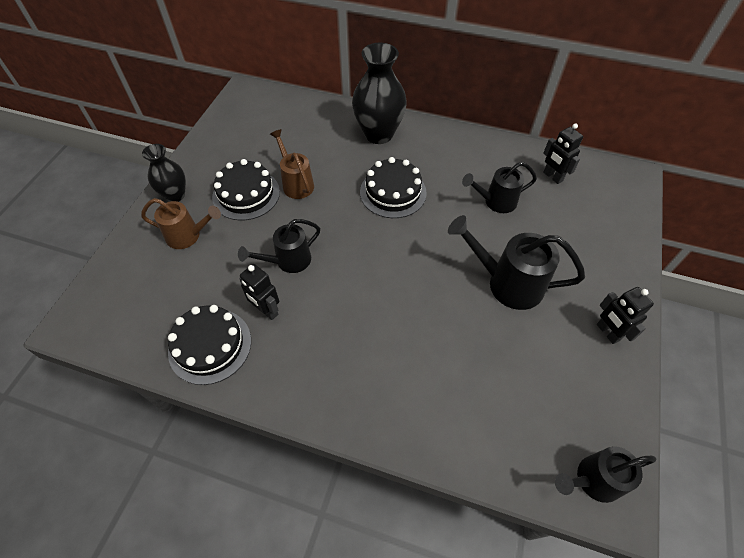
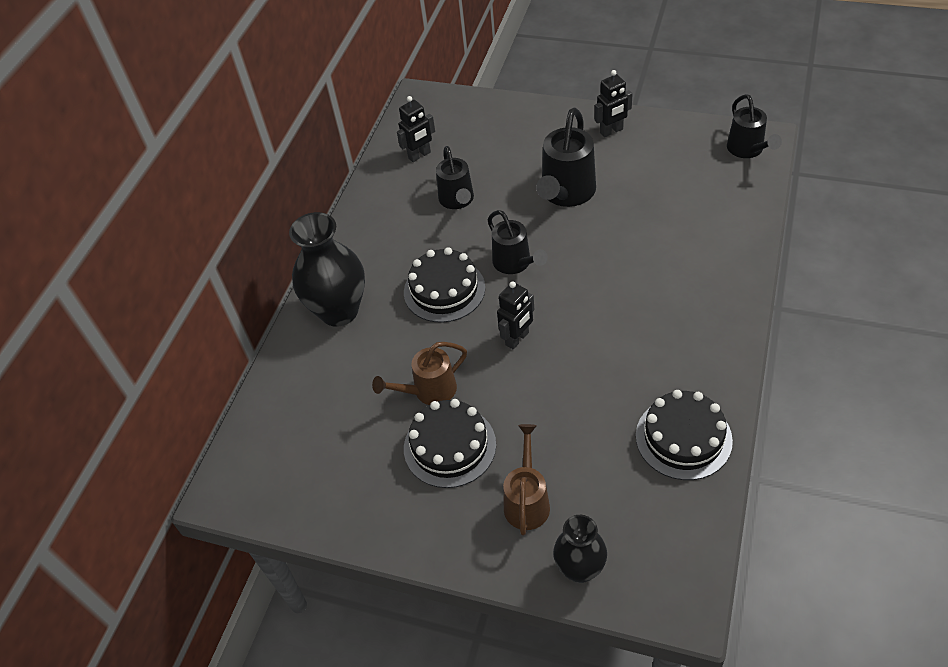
camera: 85 degrees left, 5 degrees down
(175, 195) = (452, 537): black vase -> black vase (580, 569)
(266, 311) = (629, 391): black robot -> black robot (517, 339)
(288, 261) = (557, 381): black watering can -> black watering can (515, 264)

